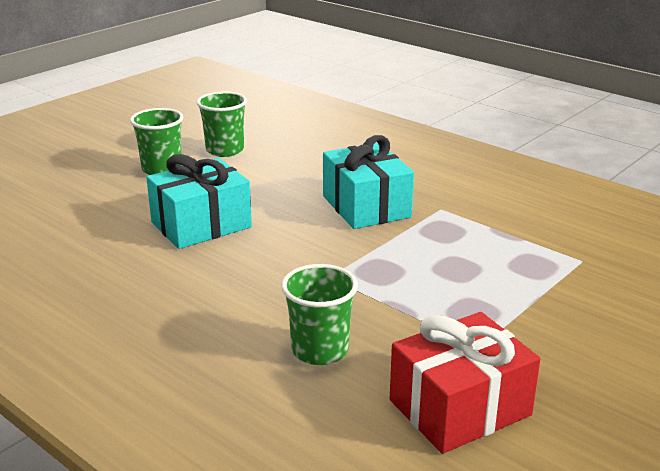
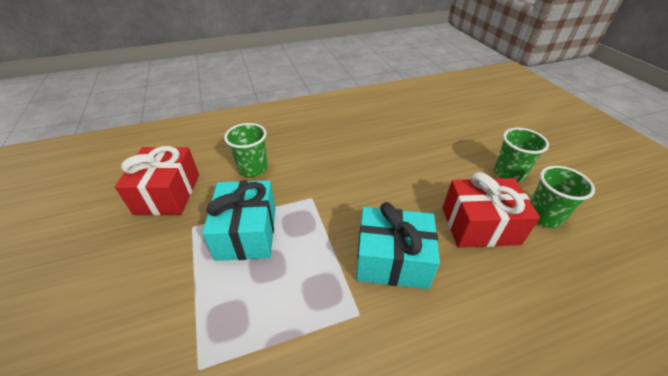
camera: 120 degrees right, 15 degrees up
(201, 225) = (411, 168): turquoise gift -> turquoise gift (247, 232)
(270, 175) = (479, 225): none -> red gift

